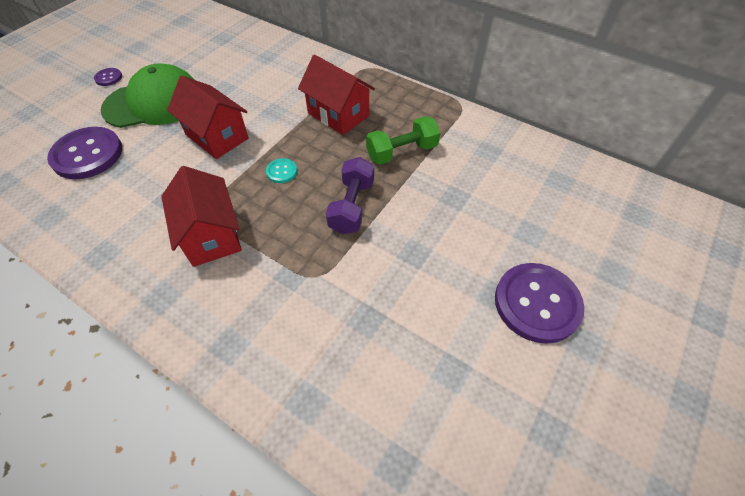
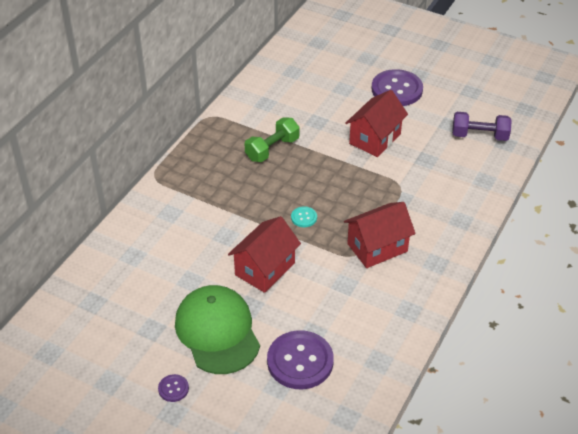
camera: 95 degrees left, 10 degrees down
(338, 114) = (227, 190): red house -> red house (375, 139)
(352, 206) = (334, 173): purple dumbbell -> purple dumbbell (479, 136)
(402, 152) = (272, 149): green dumbbell -> green dumbbell turned 75 degrees clockwise

